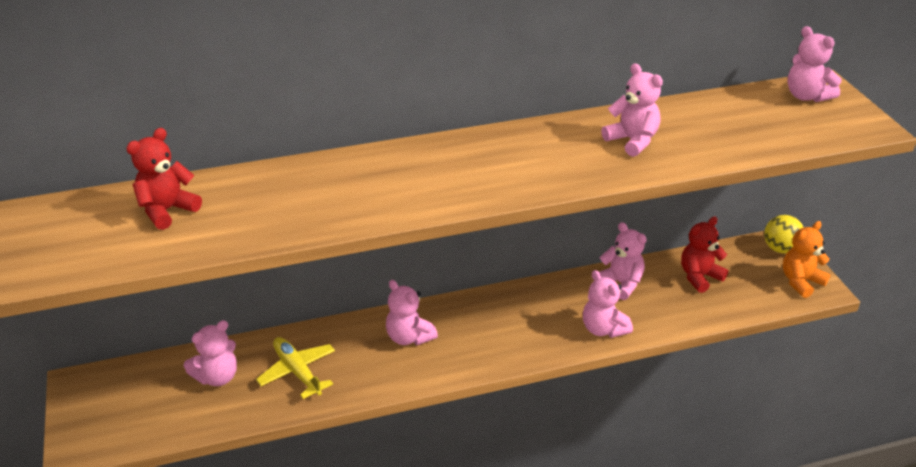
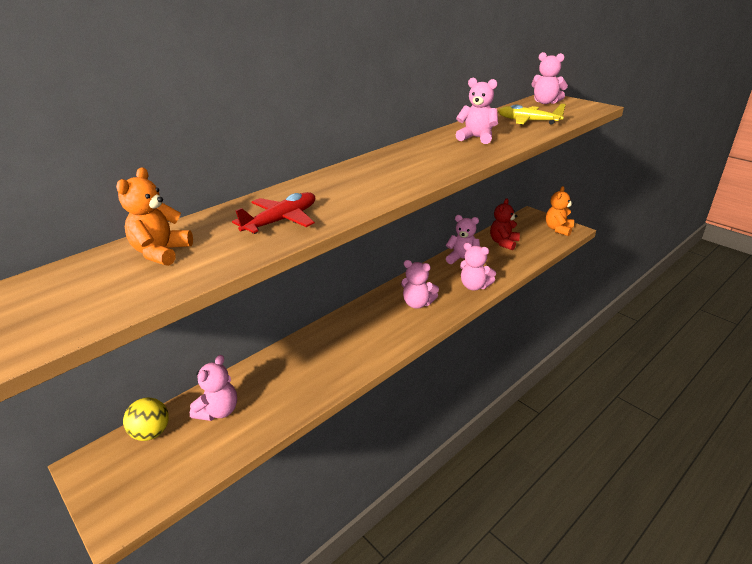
camera: 25 degrees left, 5 degrees down
(167, 210) = (161, 253): red teddy bear -> orange teddy bear
(297, 372) = (284, 383): yellow plane -> yellow plane (528, 121)
(300, 206) = (281, 221): none -> red plane
(409, 337) = (352, 332): pink teddy bear -> pink teddy bear (418, 303)
(780, 249) = (532, 217): yellow ball -> yellow ball (151, 433)

